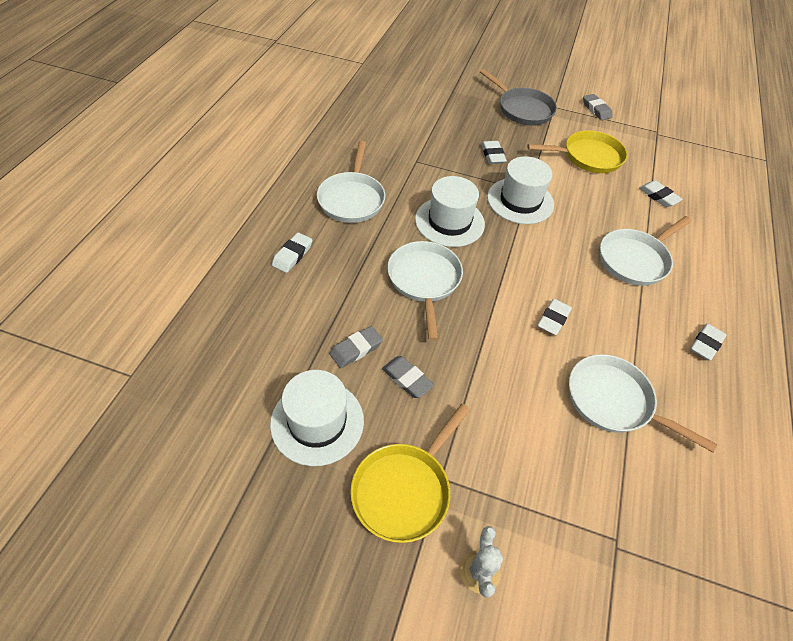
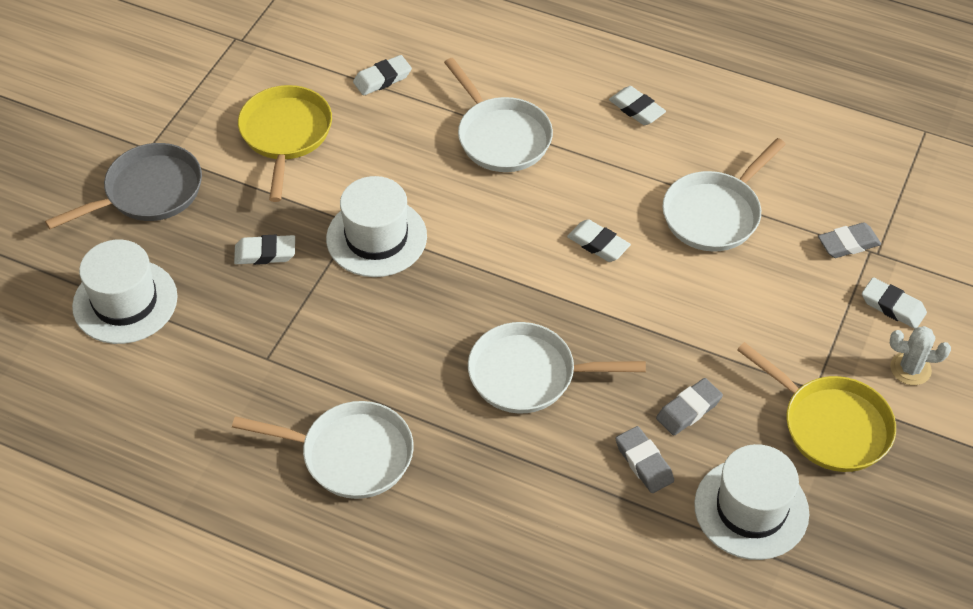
camera: 80 degrees left, 0 degrees up
(292, 255) = (470, 538): white eraser -> white eraser (892, 306)
(449, 222) = (414, 330): white hat -> white hat (125, 302)
(596, 110) = (167, 96): grey eraser -> grey eraser (848, 244)

